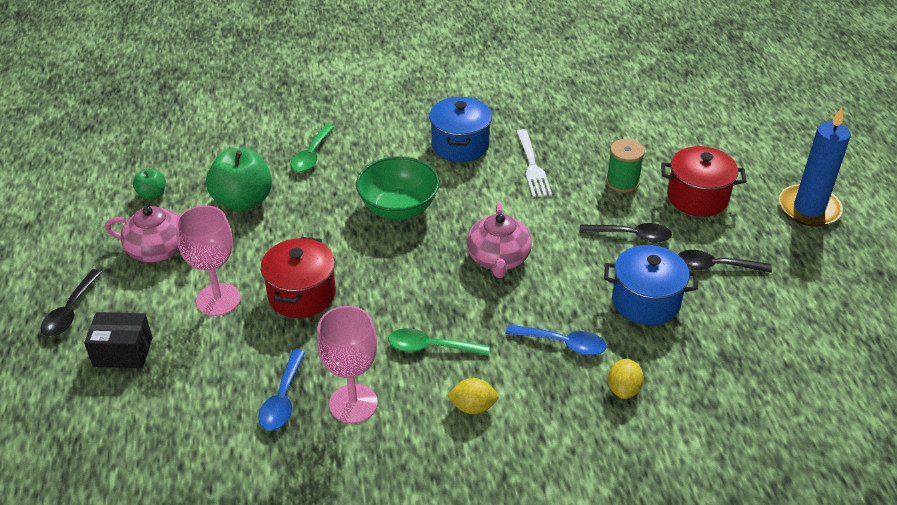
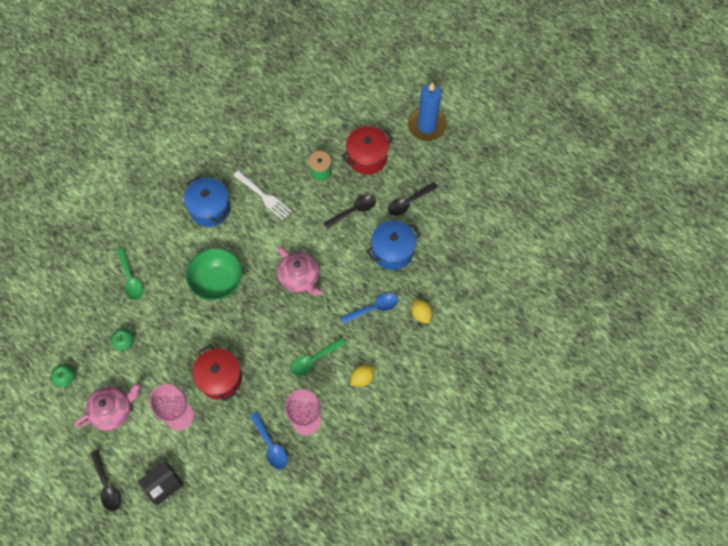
camera: 40 degrees left, 25 degrees up
(243, 201) = (124, 342): green apple -> green apple, size x0.50

